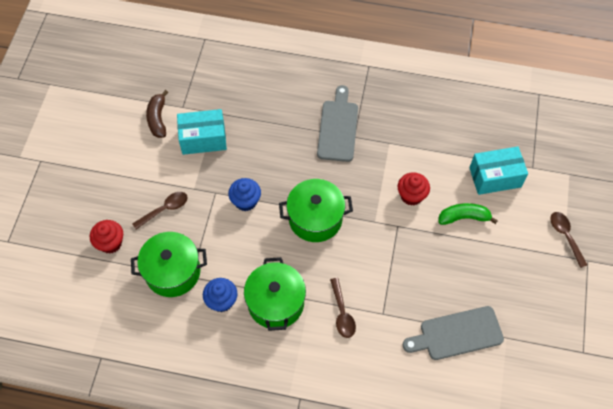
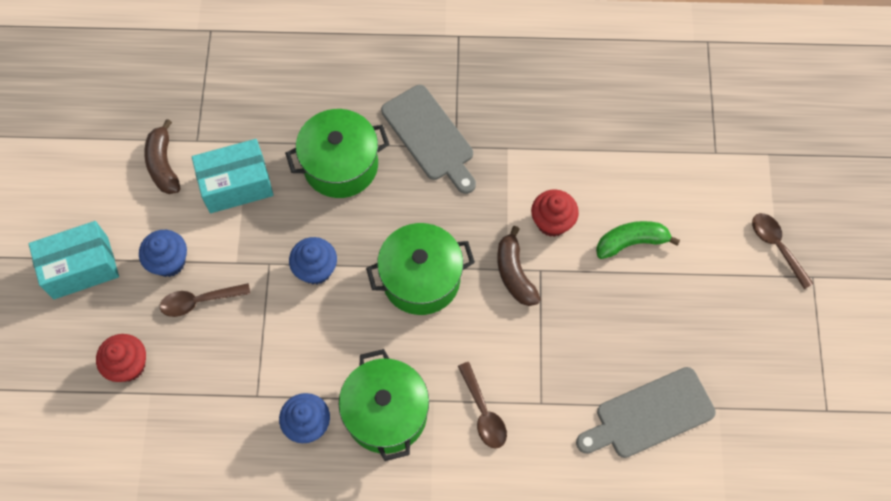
camera: 10 degrees left, 5 degrees up
(149, 181) = (169, 262): none -> blue cupcake
(164, 209) = (199, 301): brown spoon -> brown spoon turned 150 degrees counterclockwise
(173, 272) = (228, 393): green pot -> green pot (340, 165)
(338, 127) = (430, 136): grey cutting board -> grey cutting board turned 150 degrees clockwise
(379, 225) = (514, 273): none -> brown banana
(495, 177) = (665, 175): turquoise box -> turquoise box (81, 267)

